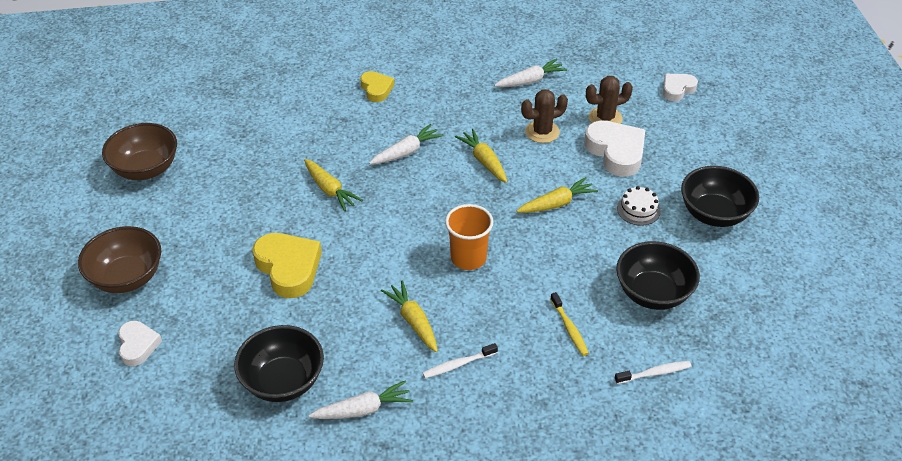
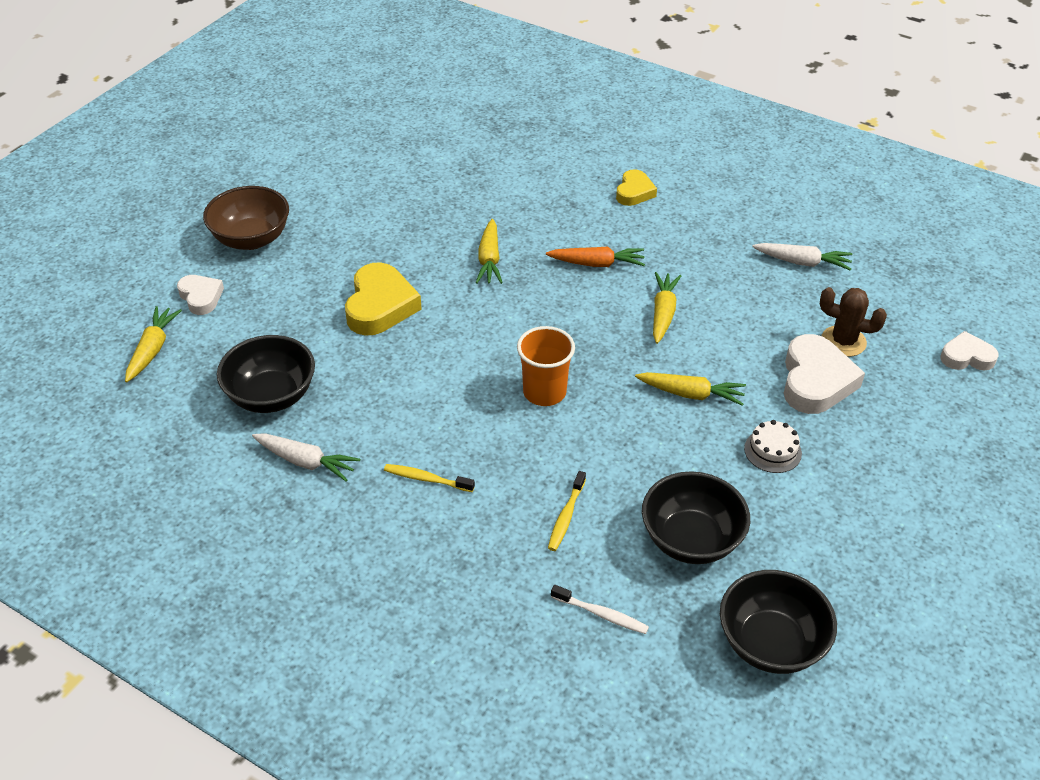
camera: 40 degrees right, 0 degrees up
(138, 345) = (201, 297): white heart -> white heart turned 60 degrees counterclockwise
(146, 169) = (360, 159): brown bowl -> none
(406, 152) = (597, 264): white carrot -> orange carrot
(413, 321) = (431, 416): yellow carrot -> yellow carrot (153, 349)
(458, 364) = (426, 479): white toothbrush -> yellow toothbrush
(542, 132) = (756, 318): brown cactus -> none
(714, 214) = (856, 506): black bowl -> black bowl (770, 643)

